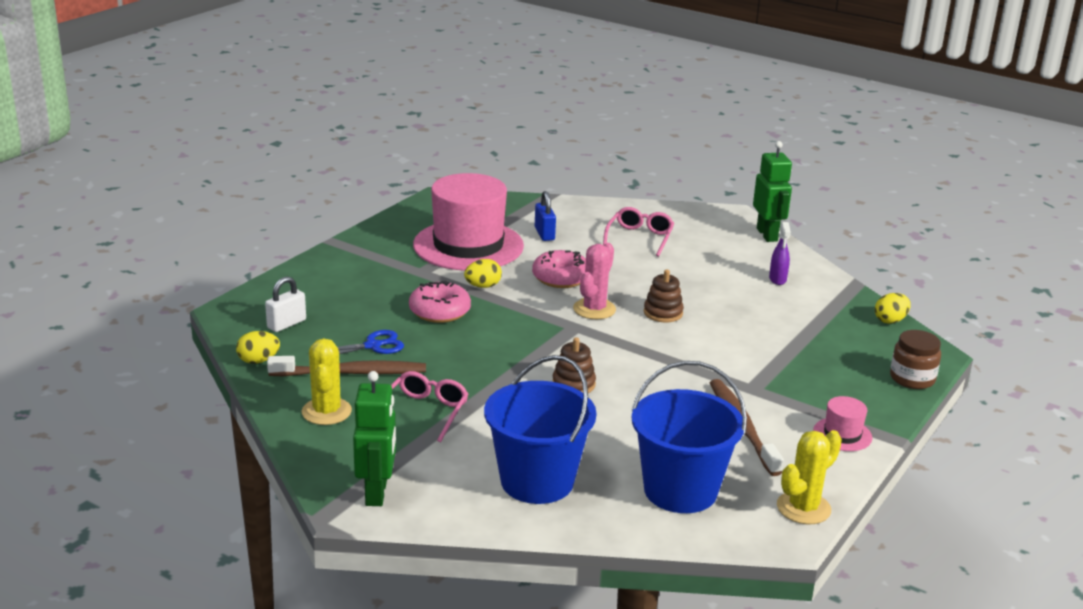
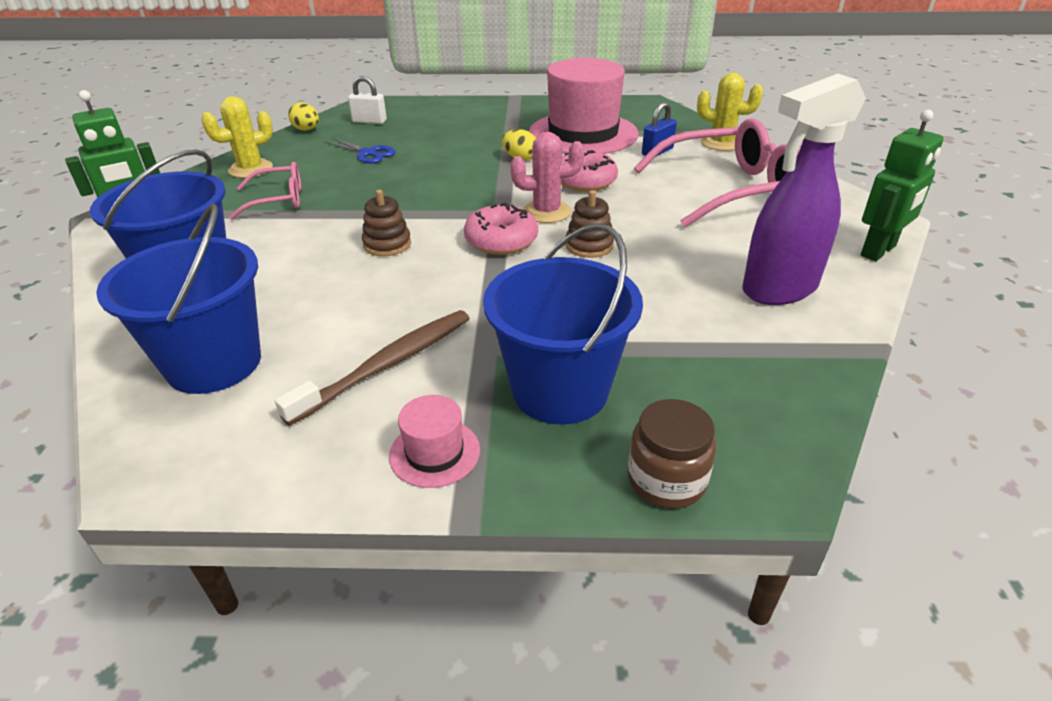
camera: 60 degrees right, 10 degrees up
(351, 373) = (317, 159): brown toothbrush -> none
(439, 311) = (453, 157): pink donut -> pink donut (501, 240)
(639, 238) = (729, 190): pink glasses -> pink glasses, size x1.88
(777, 279) = (779, 288): purple spray bottle -> purple spray bottle, size x2.32
(803, 508) = (217, 470): yellow cactus -> yellow cactus (721, 143)
(817, 380) = (560, 390): none -> blue bucket
(890, 320) = (813, 409): yellow egg -> none

